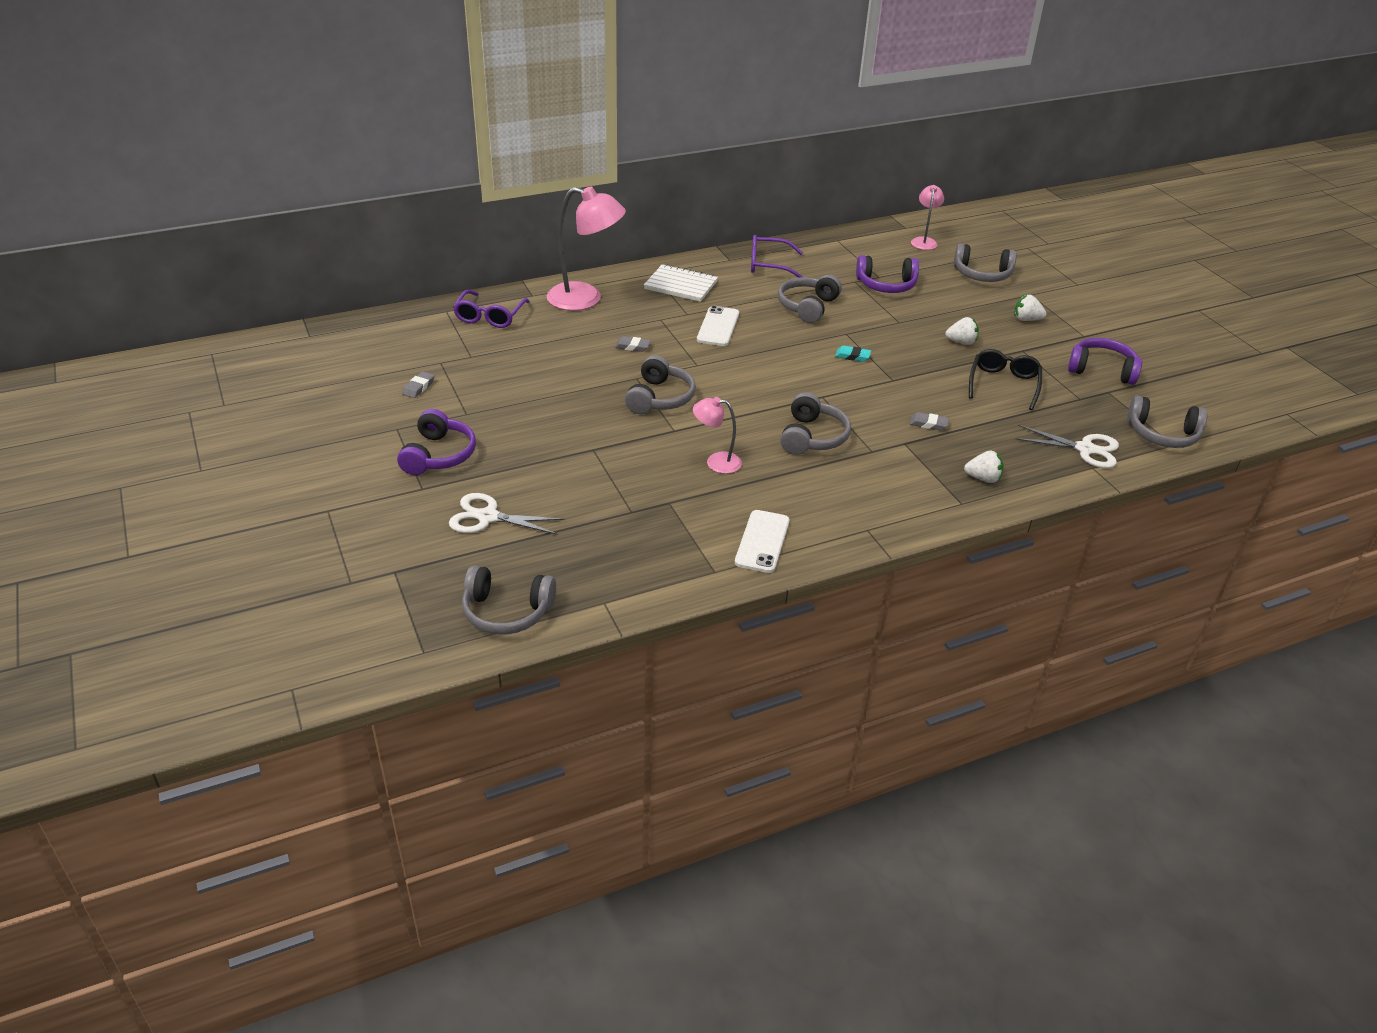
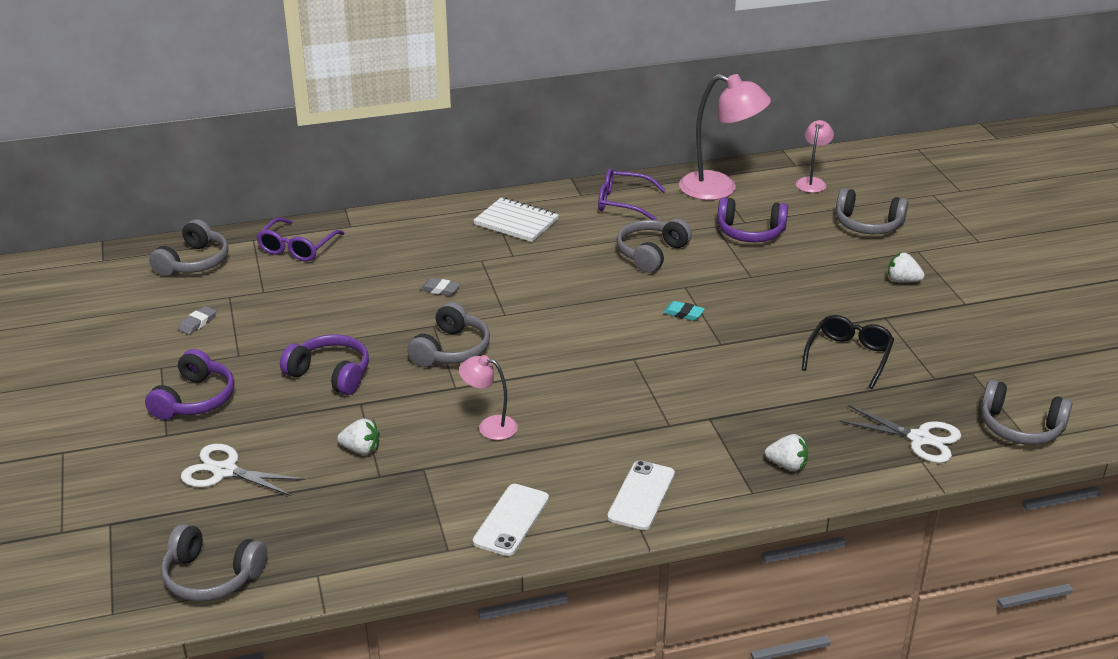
camera: 10 degrees right, 5 degrees down
(585, 299) = (406, 233): pink lamp -> pink lamp (719, 189)
(718, 327) = (542, 271): white phone -> white phone (641, 495)
(812, 437) = (607, 404): grey headphones -> grey headphones (194, 262)
(928, 424) = (745, 397): grey eraser -> none
(961, 342) = (816, 304): white strawberry -> white strawberry (361, 449)
(1102, 370) = (972, 346): purple headphones -> purple headphones (330, 374)

